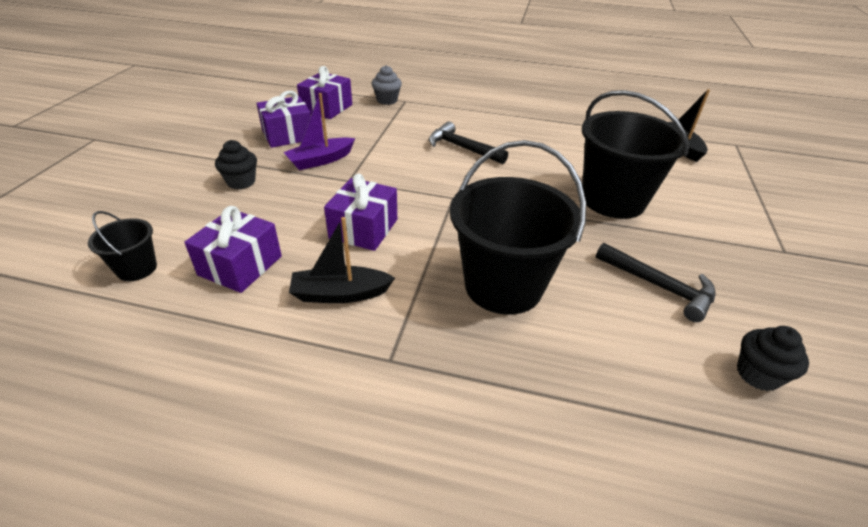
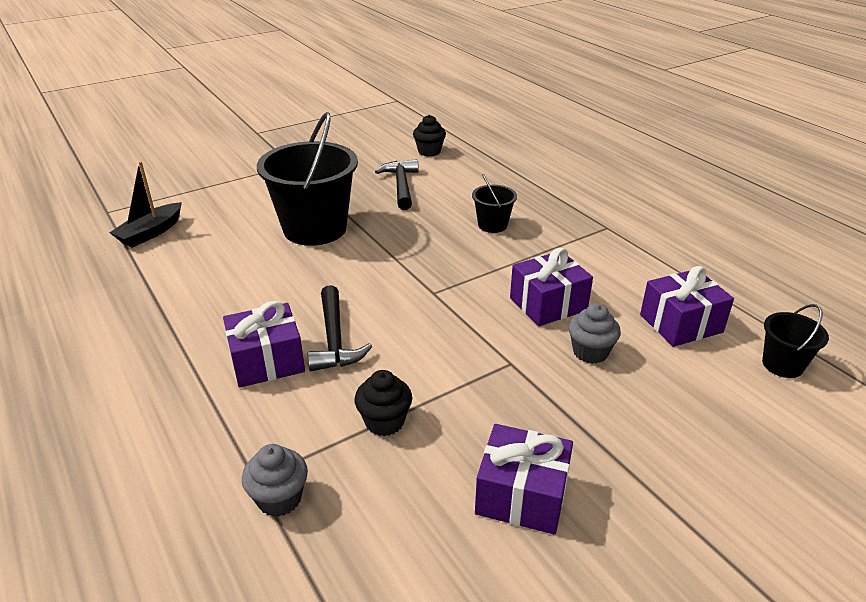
camera: 135 degrees left, 5 degrees down
(241, 182) = (641, 427): black cupcake -> black cupcake (384, 422)
(302, 209) = (590, 352): none -> grey cupcake
(321, 160) = (516, 411): purple boat -> none
(327, 108) = (397, 541): purple gift -> purple gift (267, 361)
(340, 294) = (610, 268): black boat -> none
(503, 286) = (492, 225): black bucket -> black bucket, size x0.47

